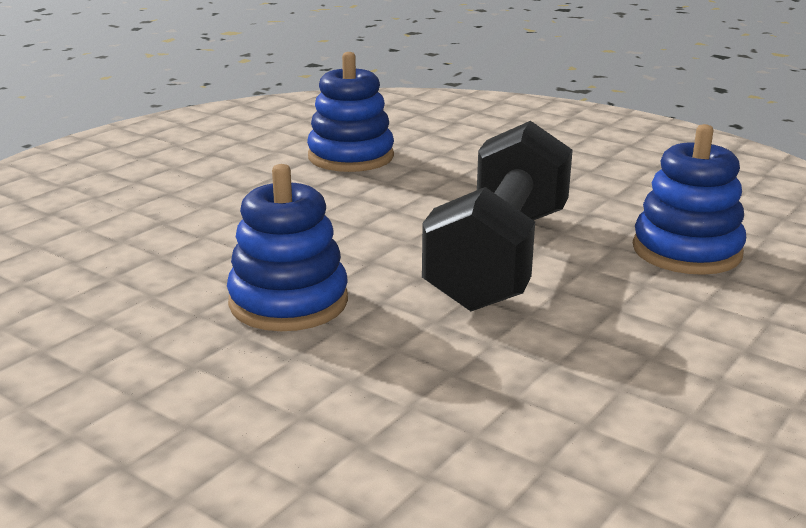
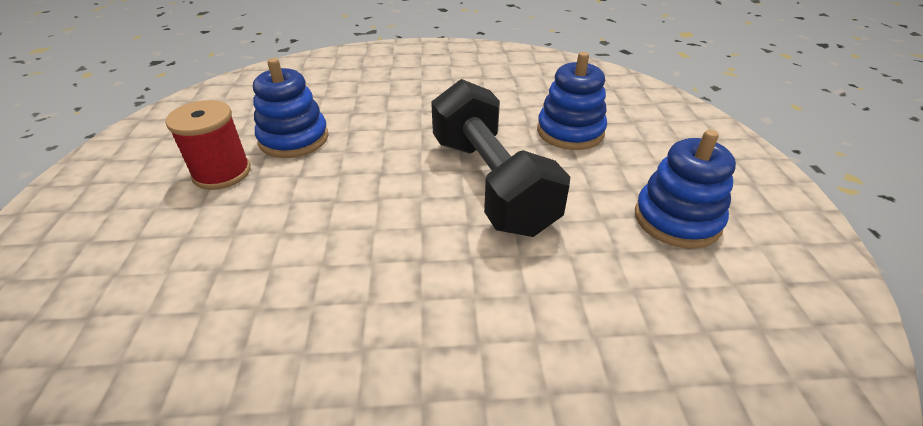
camera: 40 degrees left, 15 degrees up
(253, 161) = (222, 173): none -> red spool
(288, 302) = (414, 295): blue stacking toy -> blue stacking toy (677, 219)

